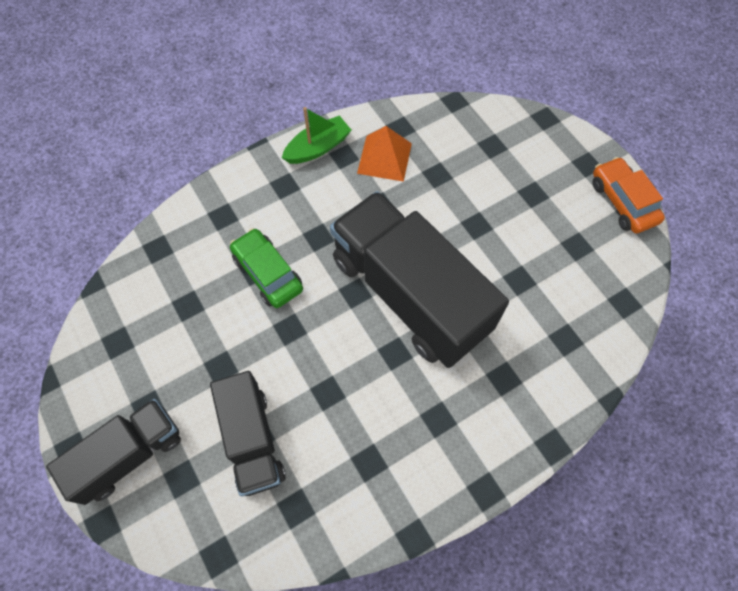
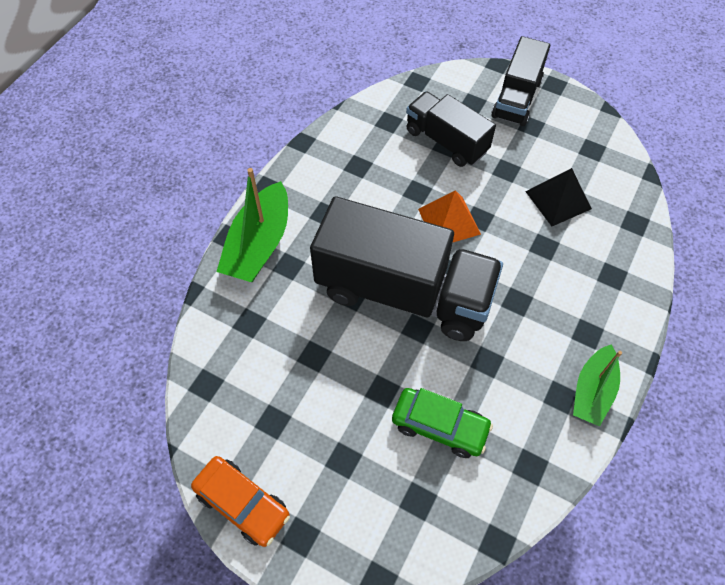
camera: 150 degrees right, 5 degrees down
(202, 306) = (558, 200): none -> black pyramid
(267, 273) = (532, 249): green car -> green car (440, 426)
(384, 158) = (519, 417): orange pyramid -> orange pyramid (449, 221)
(524, 418) = (259, 244): none -> green boat

